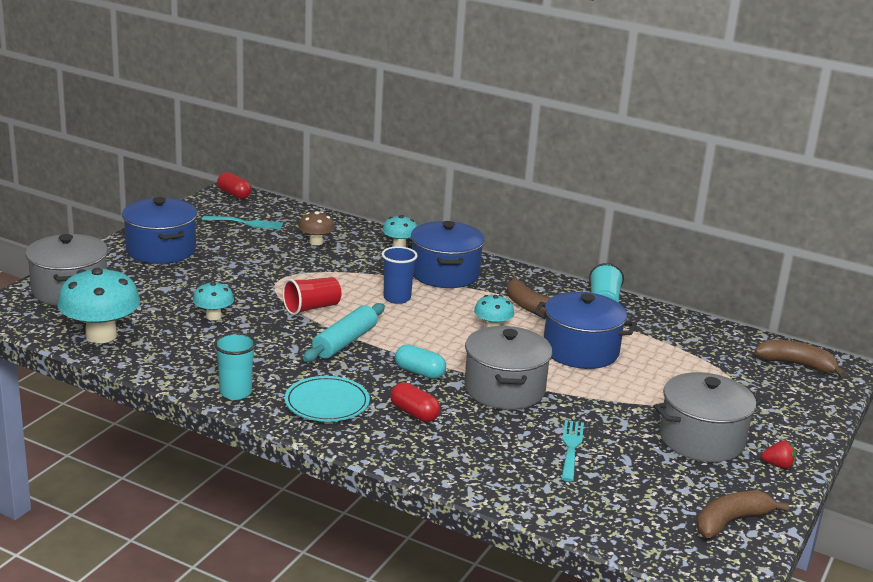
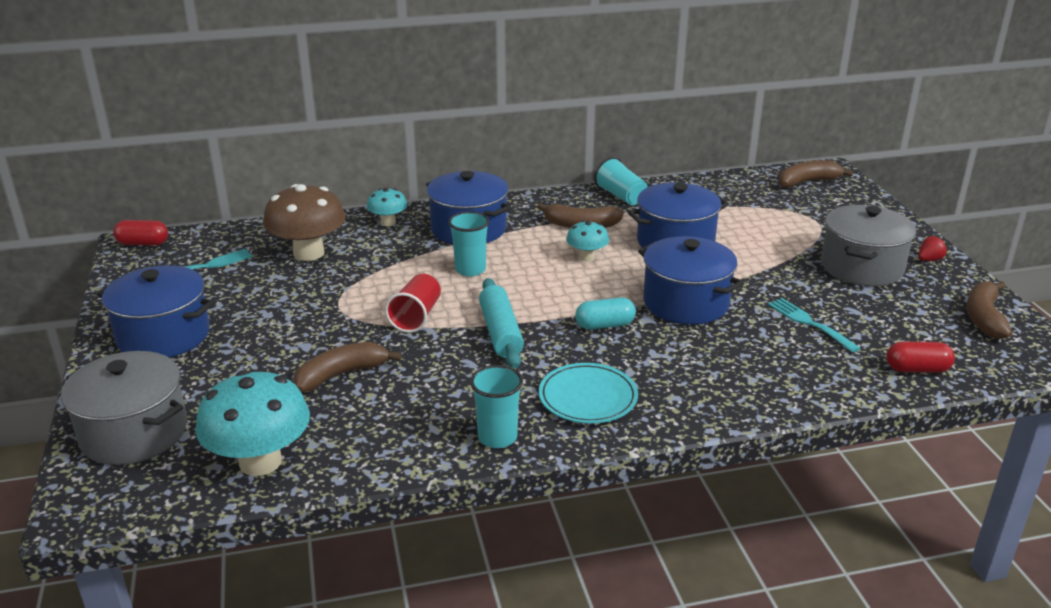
camera: 40 degrees left, 5 degrees up
(213, 316) = (341, 374): turquoise mushroom -> brown banana
(316, 242) = (309, 253): brown mushroom -> brown mushroom, size x1.88
(397, 298) = (470, 270): blue cup -> turquoise cup
(414, 413) = (666, 363): red capsule -> red capsule (917, 369)
(504, 389) = (685, 303): grey pot -> blue pot

